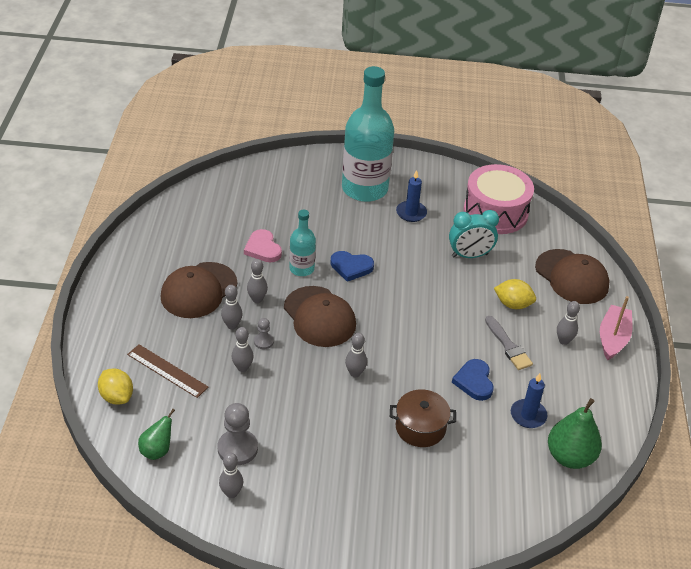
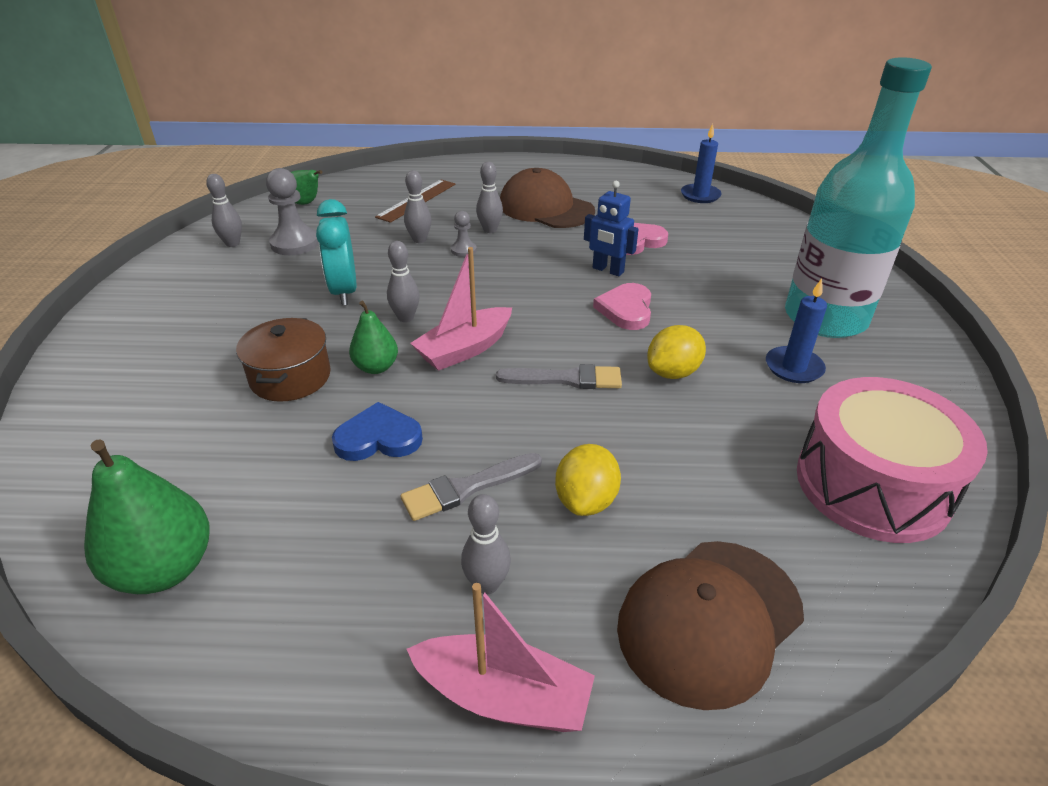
camera: 90 degrees right, 5 degrees down
(117, 396) = (382, 180): yellow lemon -> yellow lemon (673, 372)
(257, 299) = (538, 242): grey bowling pin -> none
(301, 268) = (608, 270): turquoise bottle -> blue robot
(319, 317) = (514, 287): brown cap -> none
(351, 267) = (626, 309): blue heart -> pink heart
(392, 344) = (465, 349): none -> pink boat
(410, 386) = (376, 367): none -> green pear
(421, 301) = (566, 379): none -> grey brush
(469, 255) = (710, 440): turquoise clock -> turquoise clock (344, 292)
(528, 415) = (286, 508): blue candle -> blue candle (700, 195)

